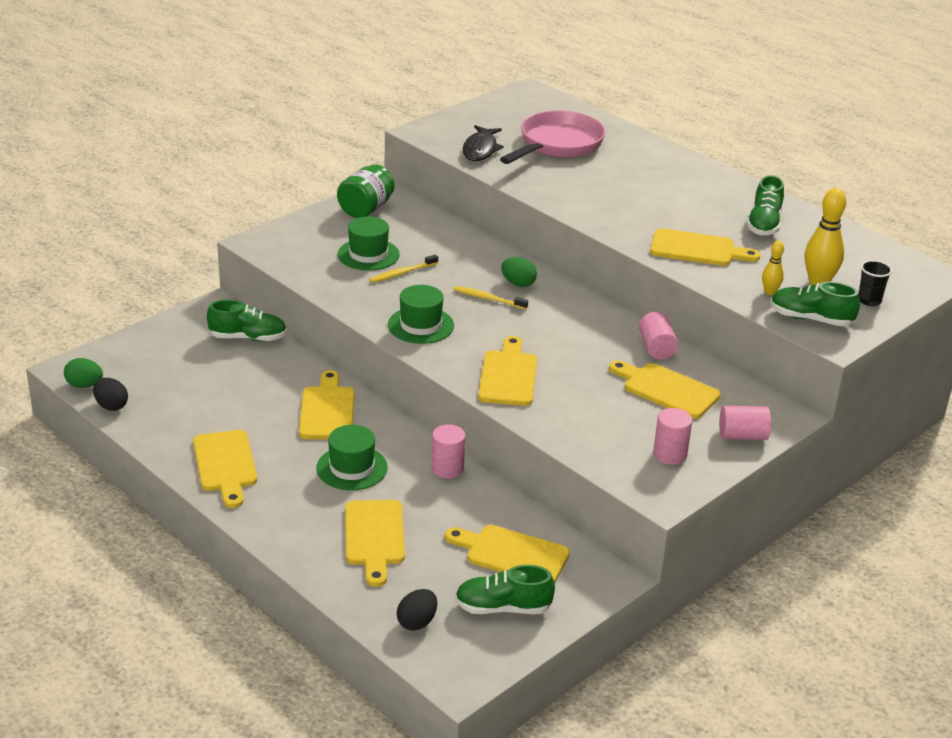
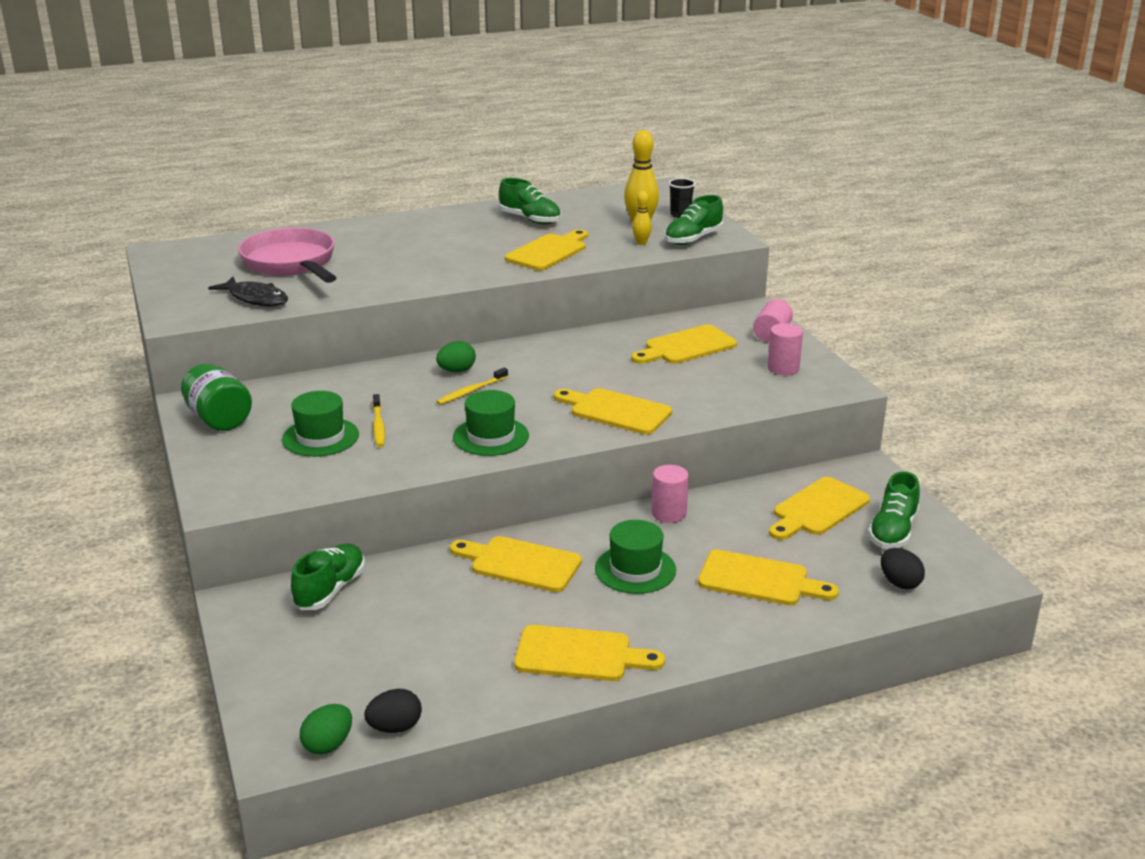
camera: 65 degrees left, 5 degrees down
(656, 348) = (619, 335): pink cylinder -> none

